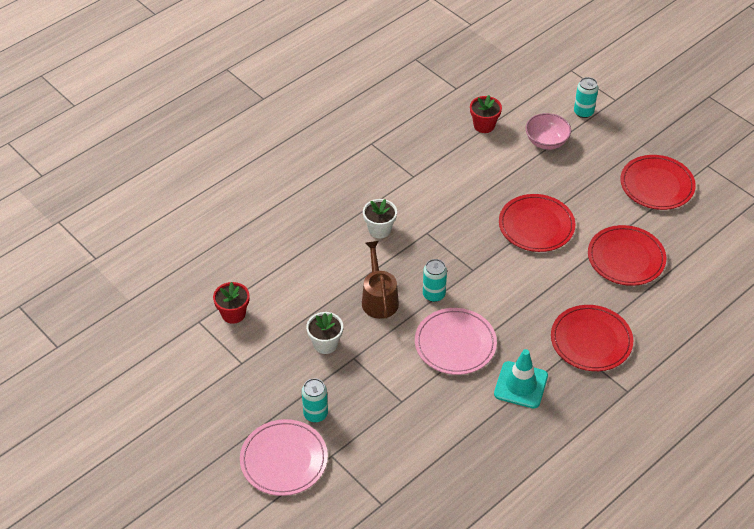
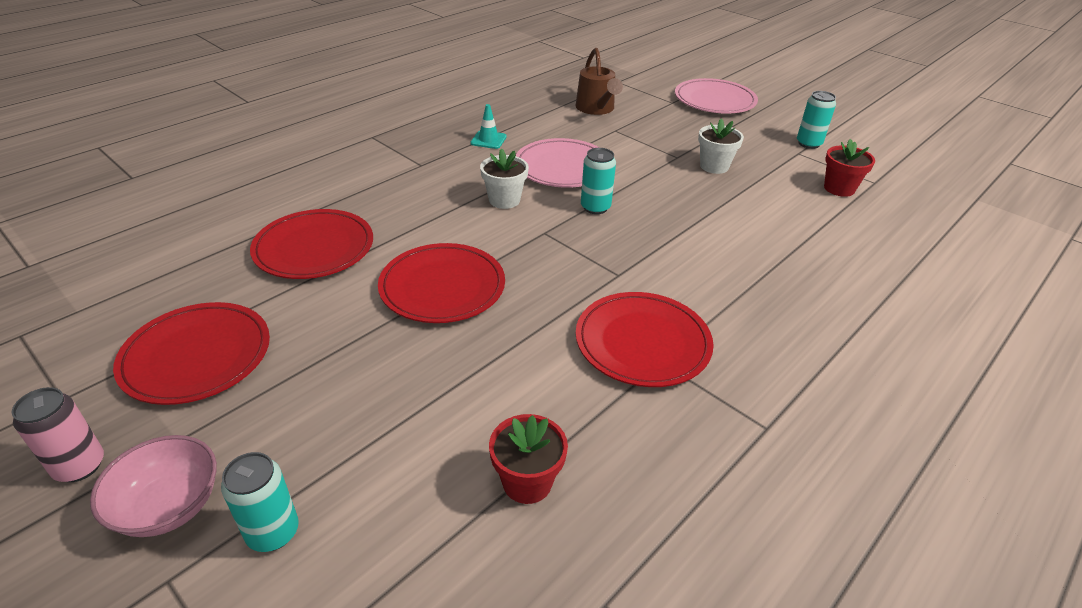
camera: 175 degrees right, 10 degrees down
(315, 414) = (699, 123): turquoise can -> turquoise can (808, 143)
(379, 230) = (693, 277): white flower pot -> white flower pot (504, 200)
(379, 298) = (666, 203): brown watering can -> brown watering can (596, 109)
(521, 385) = (488, 140): turquoise traffic cone -> turquoise traffic cone, size x0.59
(546, 141) = (389, 444): pink bowl -> pink bowl (169, 506)
(591, 340) = (398, 171): red plate -> red plate (642, 343)
(676, 137) = (80, 466): none -> pink can

